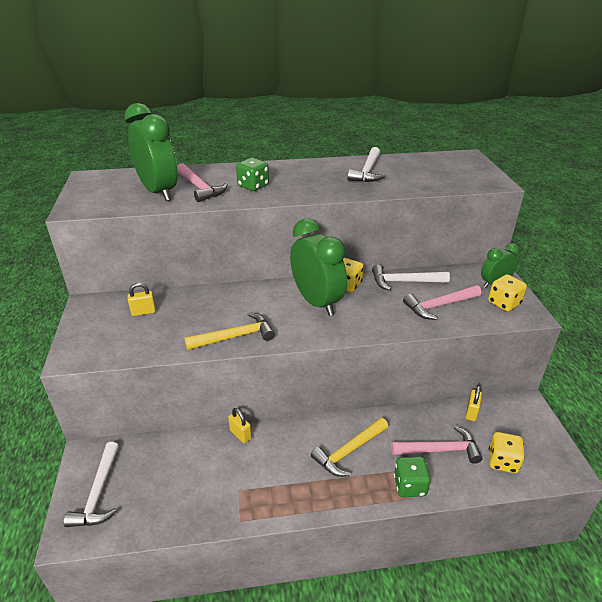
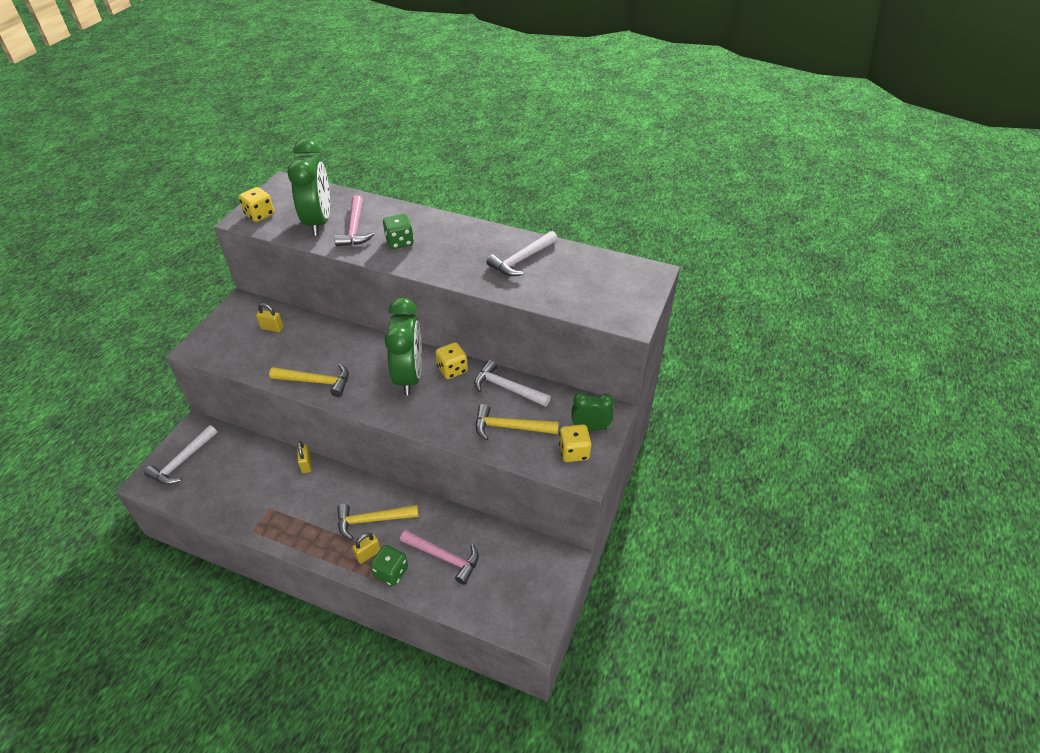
camera: 30 degrees right, 10 degrees up
(439, 306) = (510, 427): pink hammer -> yellow hammer
(471, 412) = (505, 540): yellow padlock -> yellow padlock (368, 554)
(502, 461) = (485, 595): yellow dice -> yellow dice (260, 215)

